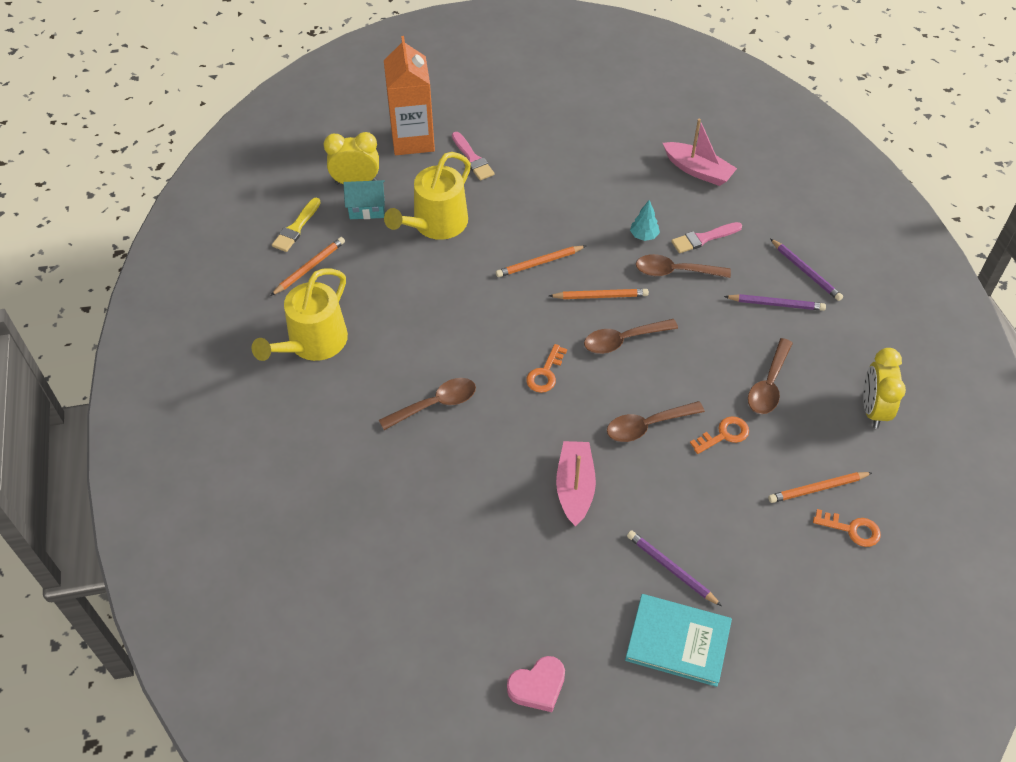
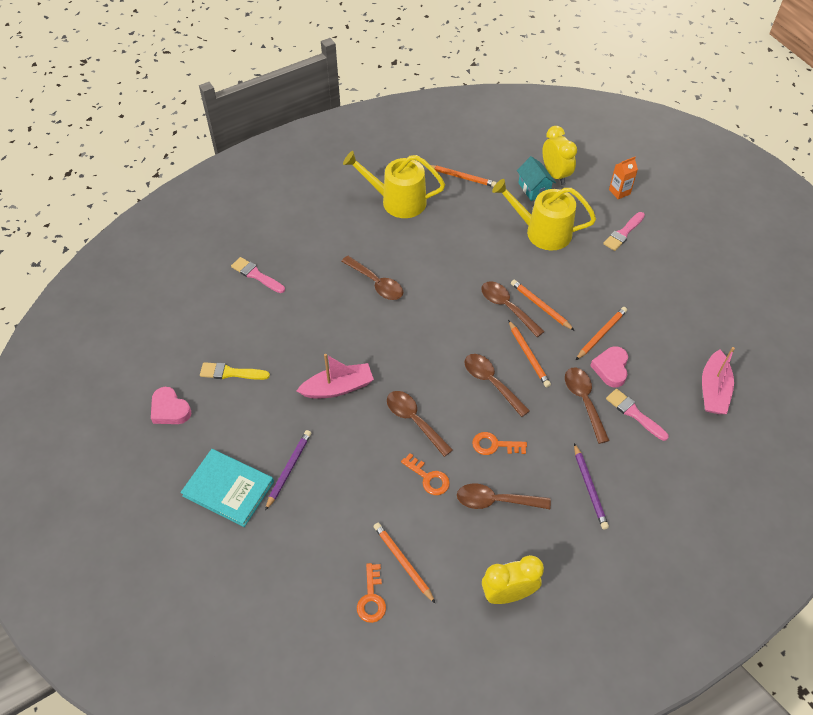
camera: 70 degrees right, 0 degrees up
(296, 228) = (493, 158): yellow brush -> yellow brush (230, 373)
(358, 533) = (256, 275): none -> pink brush
(412, 139) = (619, 192): orange carton -> orange carton, size x0.46
(528, 292) = (507, 307): none -> brown spoon
(545, 373) = (434, 340): orange key -> orange key (494, 445)
(598, 227) = (601, 334): none -> orange pencil
(644, 236) = (611, 368): turquoise tree -> pink heart
(678, 641) = (228, 489): turquoise book -> turquoise book turned 60 degrees counterclockwise
(806, 272) = (642, 505): purple pencil -> none

